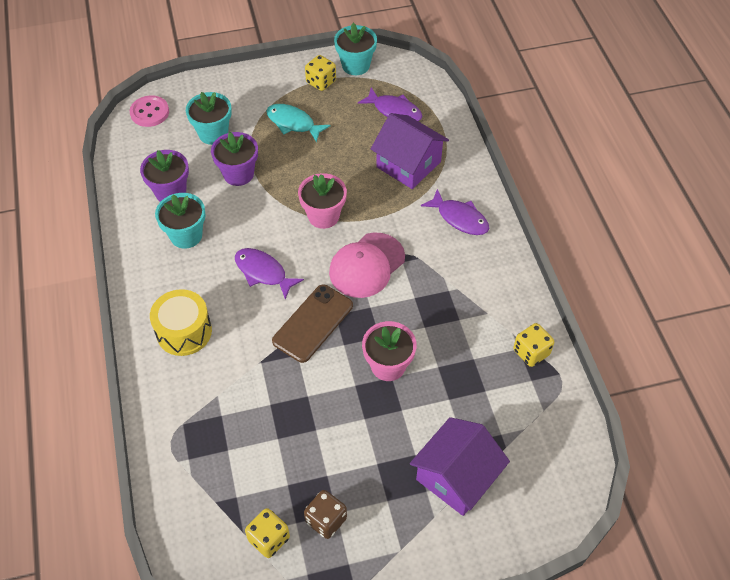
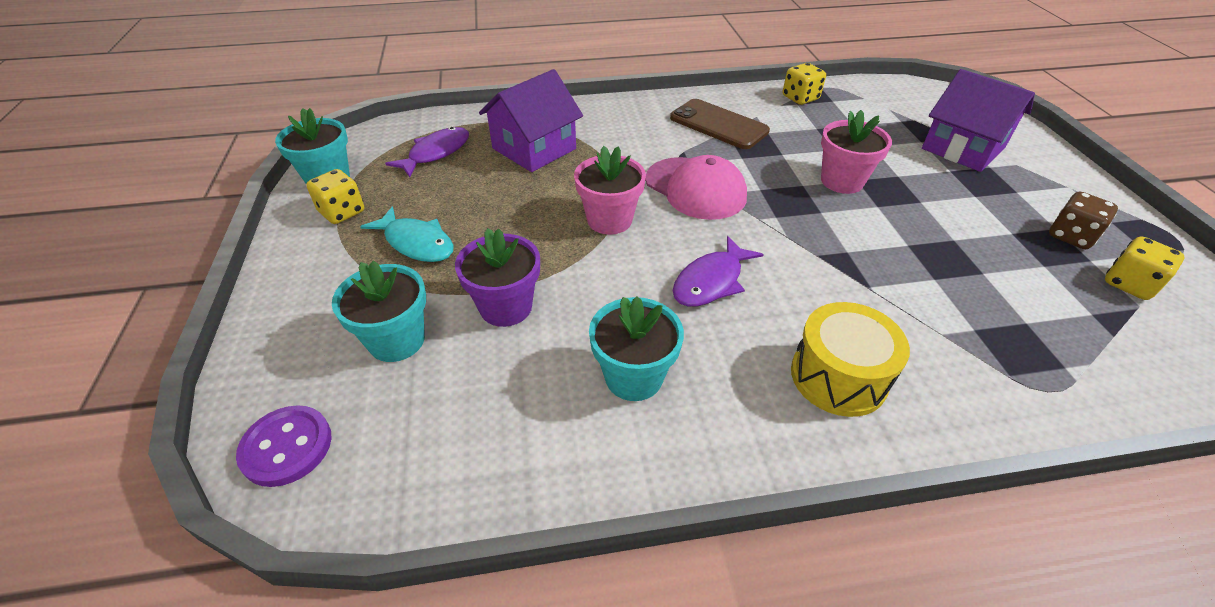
camera: 85 degrees left, 10 degrees down
(149, 112) = (287, 447): pink button -> purple button
(170, 192) = (525, 403): purple flower pot -> none
(293, 123) = (416, 243): turquoise fish -> turquoise fish turned 90 degrees counterclockwise
(313, 323) = (794, 236): brown phone -> brown phone (718, 124)
(459, 218) = (626, 122): purple fish -> none

